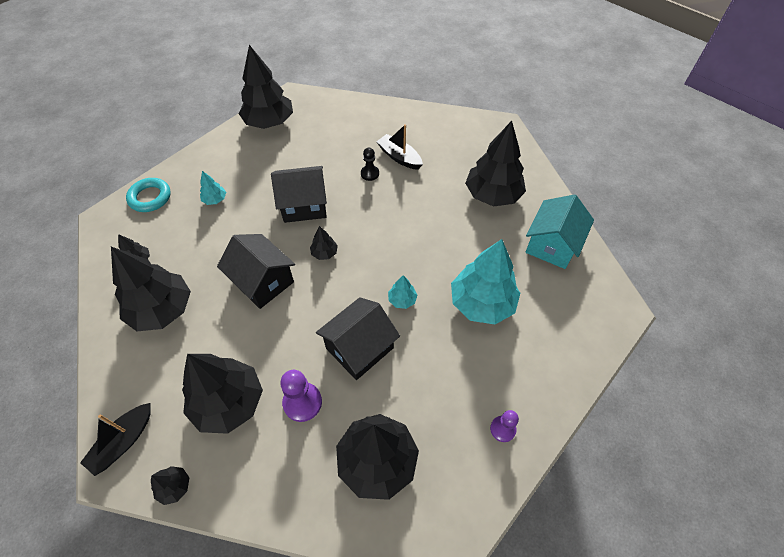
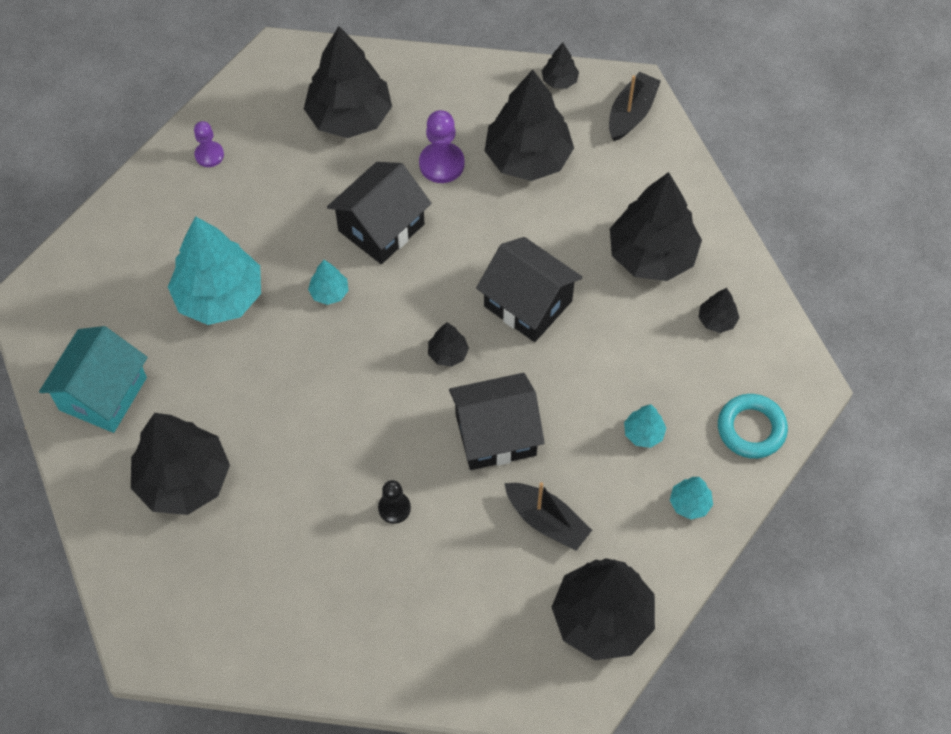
camera: 175 degrees right, 5 degrees up
(203, 165) = (689, 503): none -> turquoise tree
(399, 157) = (344, 550): black boat -> black boat (546, 521)

